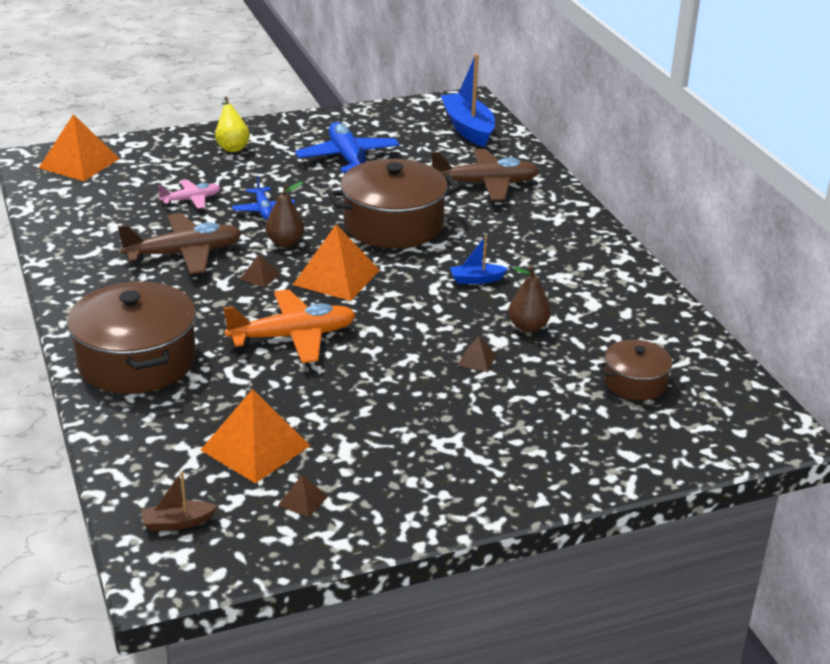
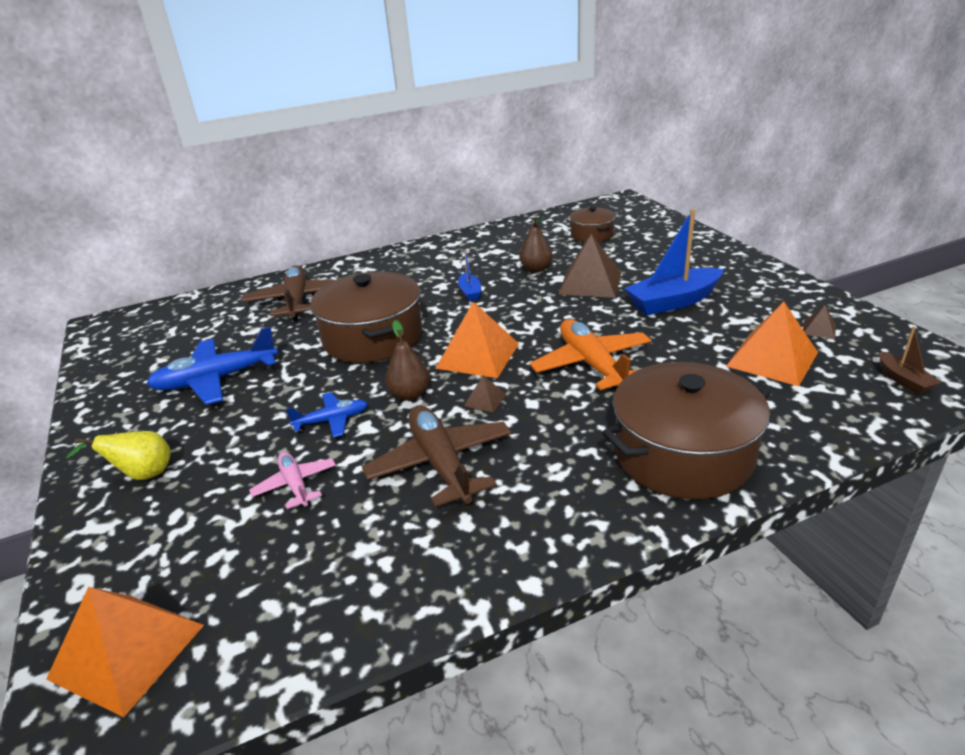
camera: 90 degrees left, 0 degrees up
(468, 128) = (171, 319): blue boat -> blue boat (673, 302)
(477, 360) = (590, 283): brown pyramid -> brown pyramid, size x2.22

